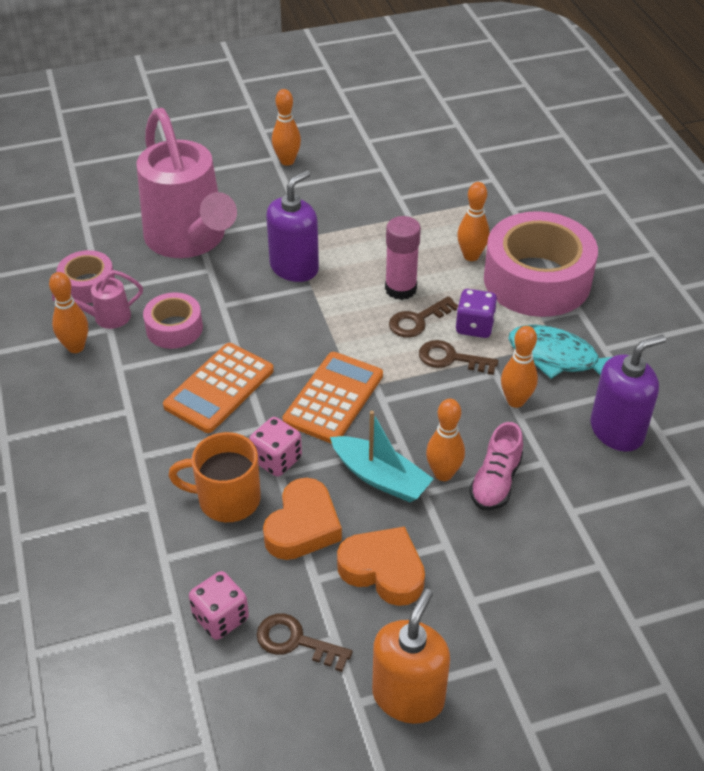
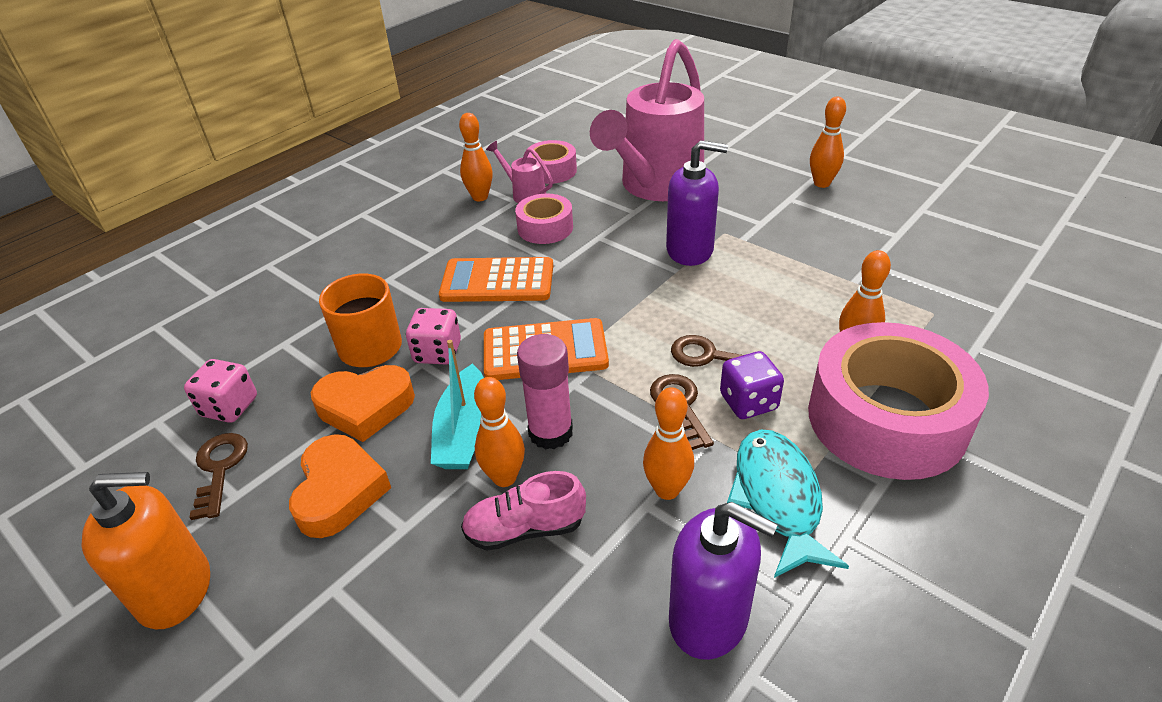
camera: 60 degrees right, 5 degrees down
(400, 289) = (741, 324): pink glue stick -> pink glue stick (550, 432)

